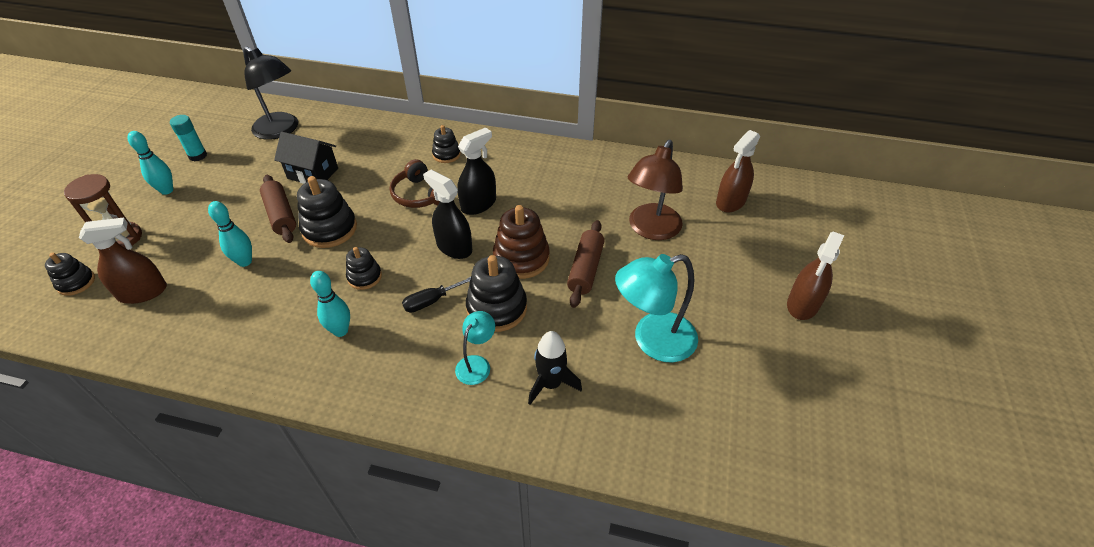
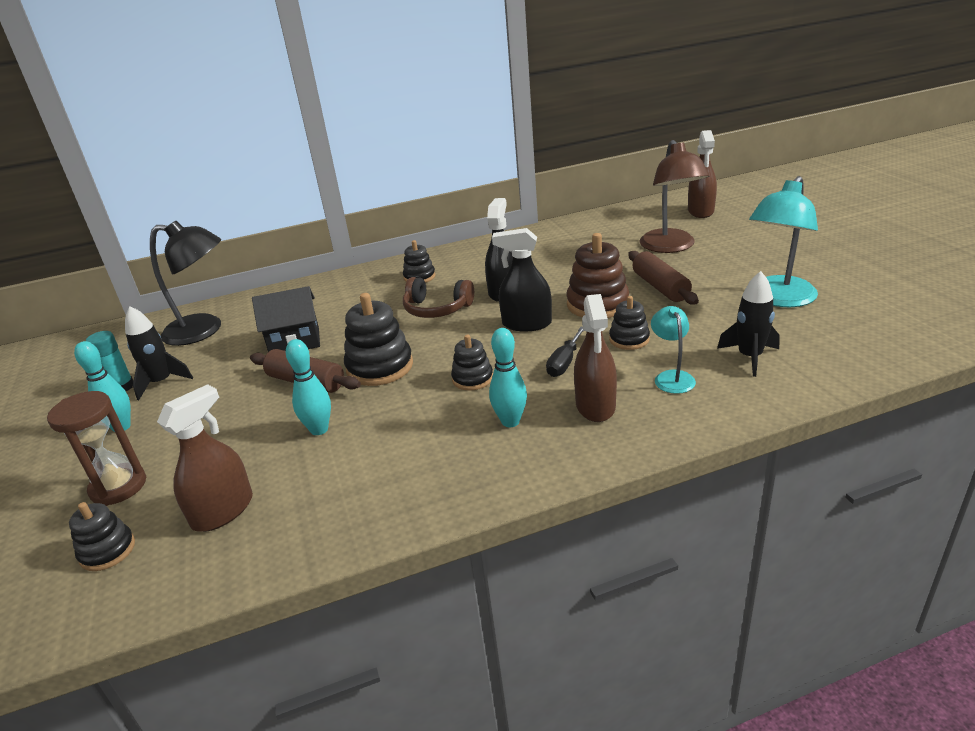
camera: 30 degrees left, 15 degrees down
(218, 165) = (161, 382): none -> black rocket
(497, 308) = (629, 339): black stacking toy -> black stacking toy, size x0.59
(802, 304) = (838, 237): brown spray bottle -> brown spray bottle (595, 406)

